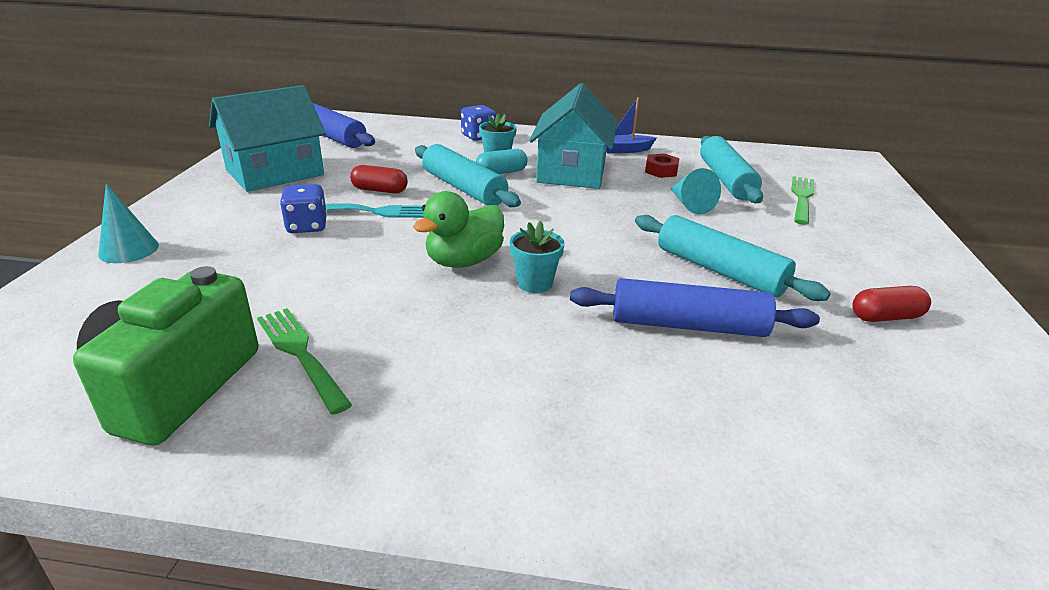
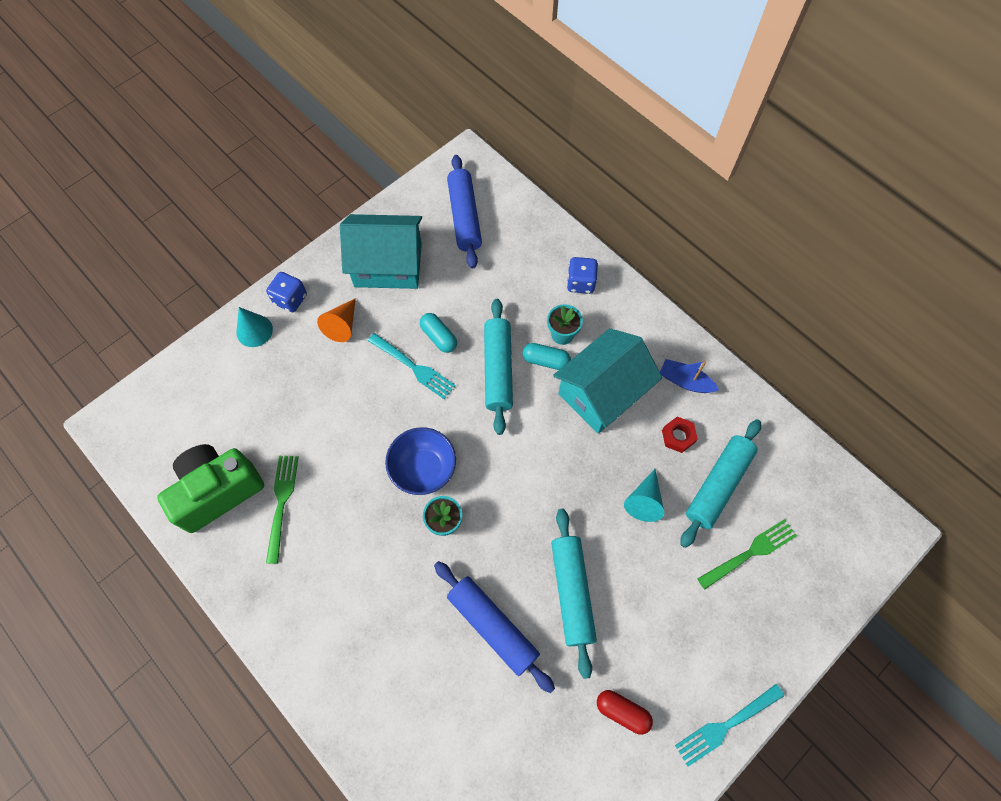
camera: 40 degrees right, 35 degrees up
(255, 214) = (342, 325): none -> orange cone
(307, 226) = (362, 362): blue dice -> blue dice (290, 299)
(380, 190) = (439, 337): red capsule -> turquoise capsule
(464, 261) = (423, 469): green duck -> blue bowl
(959, 282) = (726, 725): none -> turquoise fork

